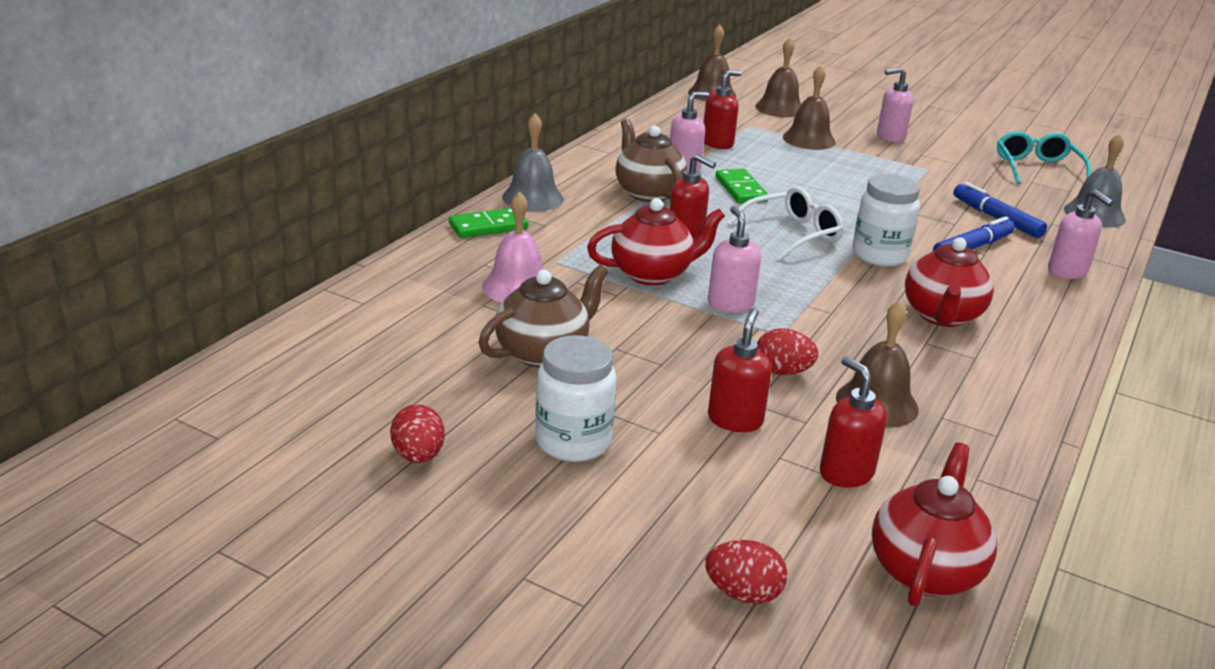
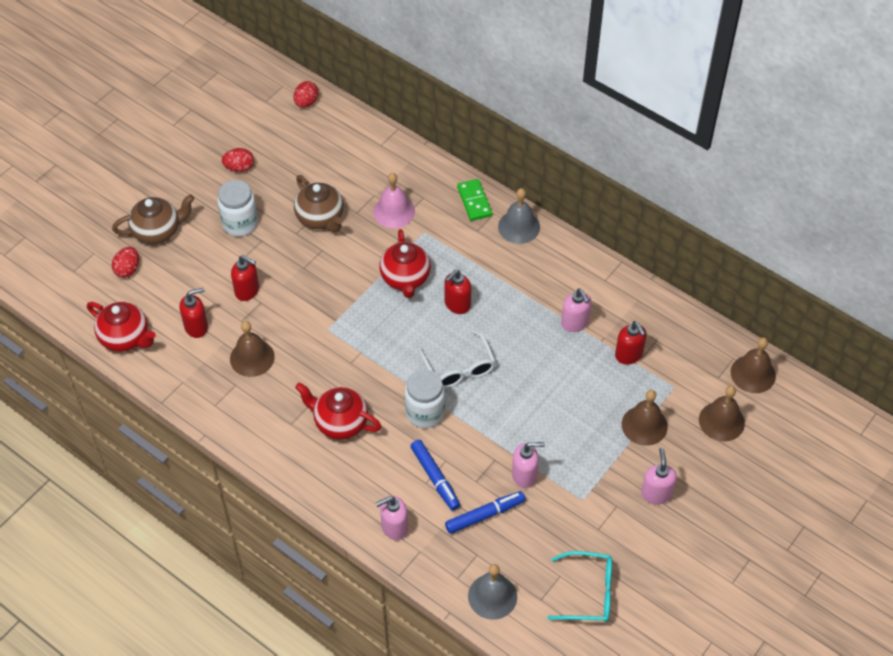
camera: 100 degrees right, 25 degrees up
(648, 193) = (528, 293): brown teapot -> brown teapot (157, 231)
(730, 304) = (365, 312): pink soap dispenser -> pink soap dispenser (524, 475)
(741, 189) = (536, 352): green domino -> none
(782, 371) = (288, 321): red egg -> red egg (306, 102)

